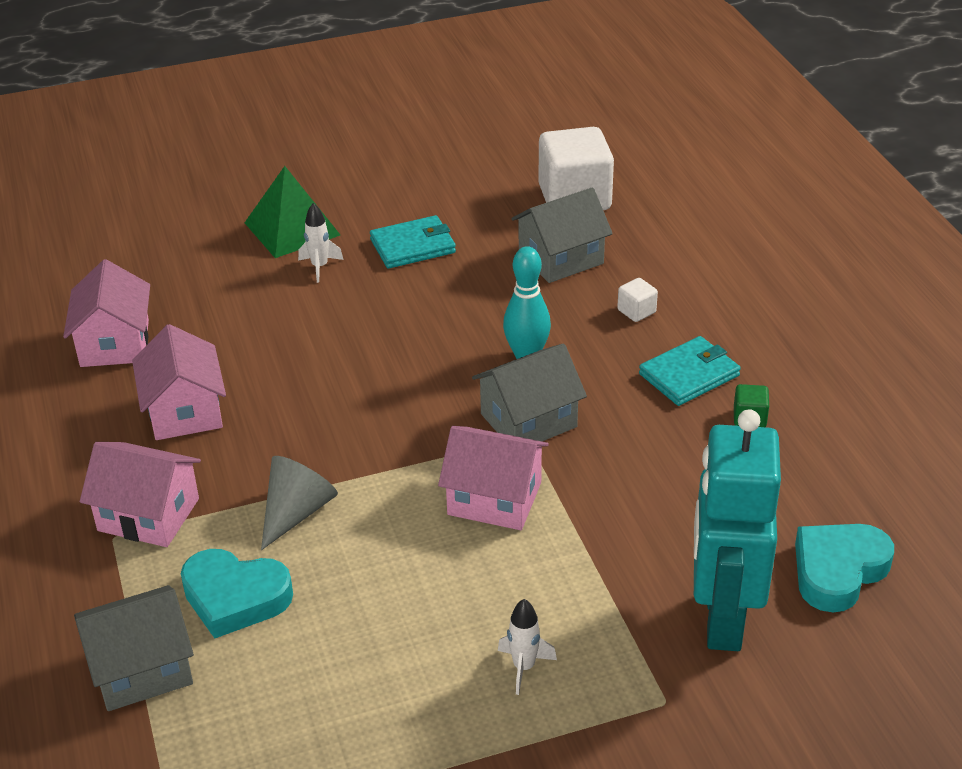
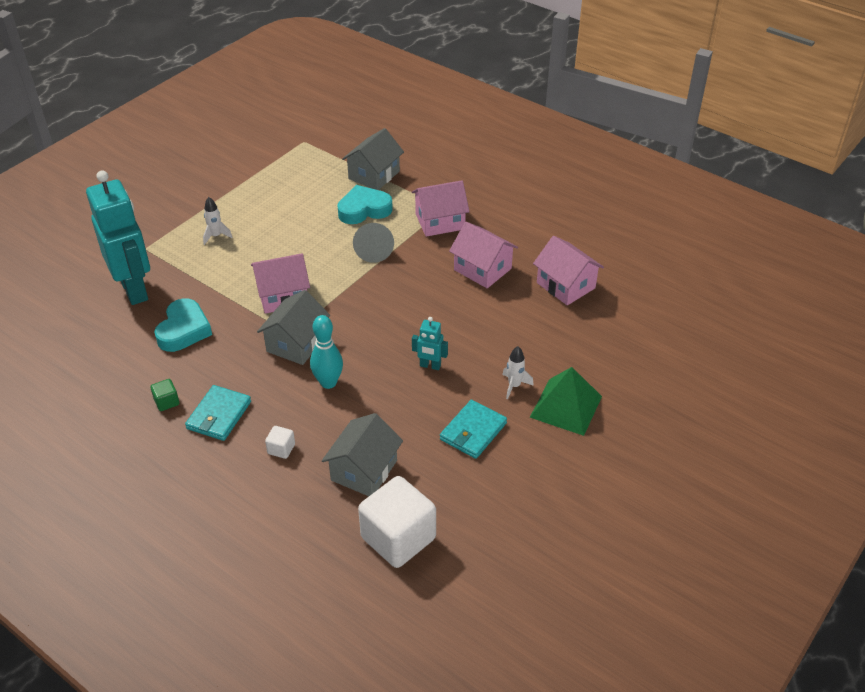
camera: 145 degrees right, 5 degrees up
(388, 324) = (430, 366): none -> turquoise robot
(838, 571) = (83, 335): turquoise heart -> turquoise heart (184, 330)

